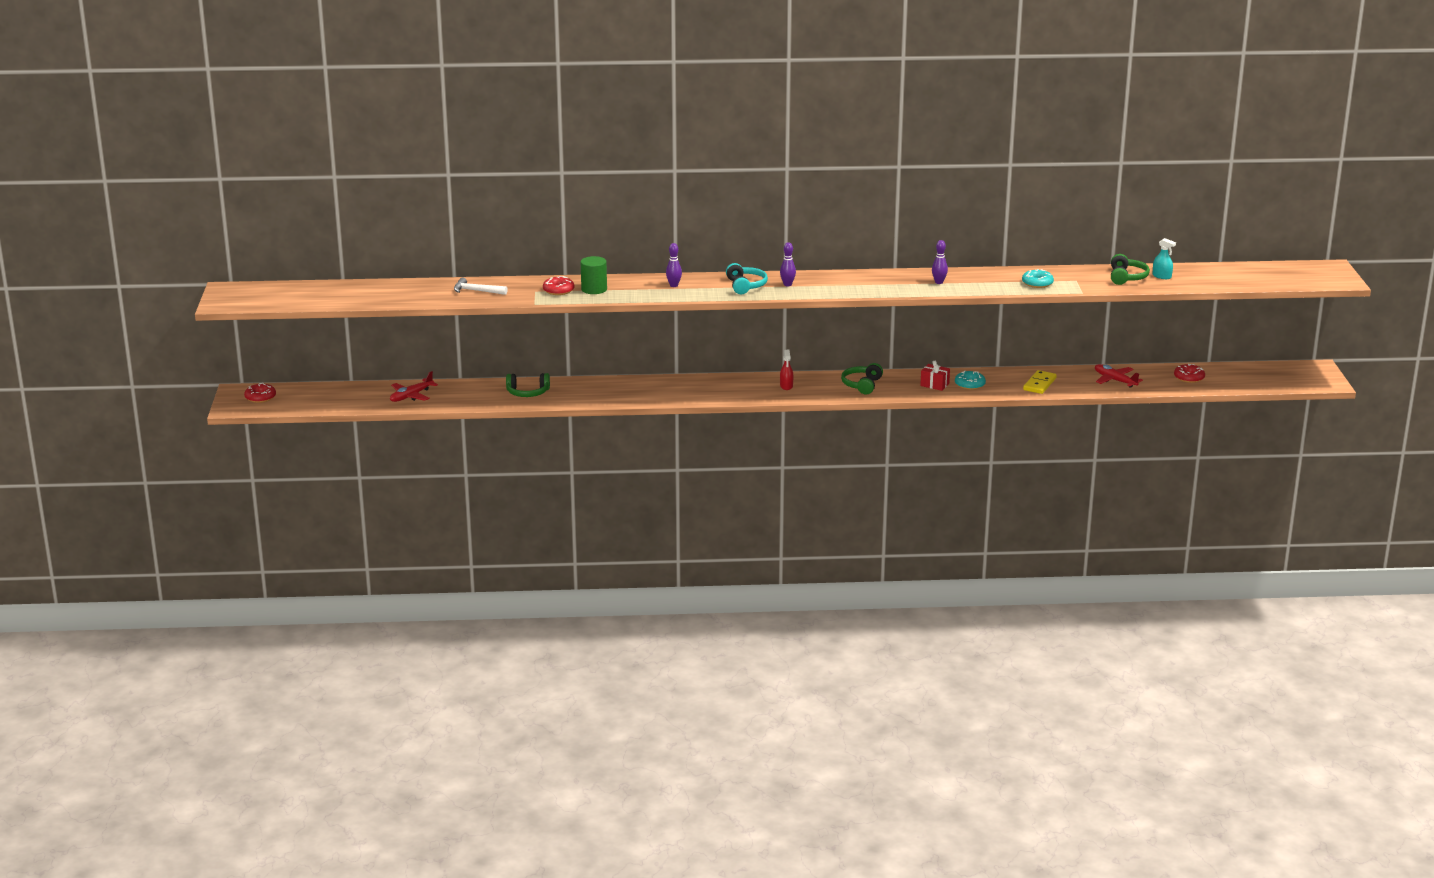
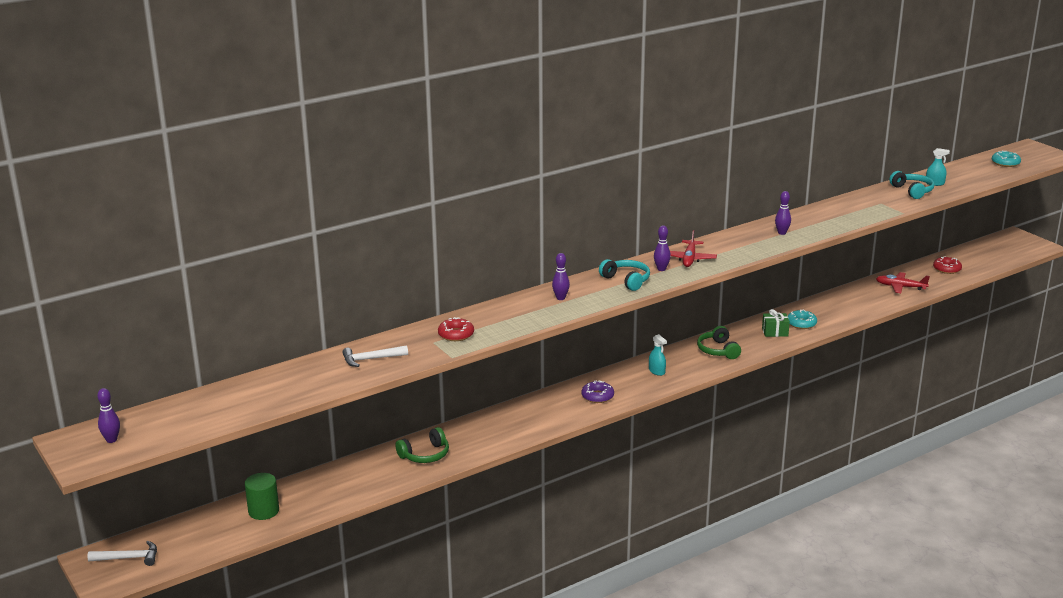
camera: 30 degrees left, 0 degrees up
(251, 296) = (111, 440): none -> purple bowling pin
(260, 397) = (128, 558): red donut -> white hammer
(411, 396) = (305, 499): red plane -> red plane (689, 259)
(594, 289) = (490, 323): green cylinder -> green cylinder (263, 511)
(711, 390) = (597, 396): none -> purple donut
(786, 386) = (657, 371): red spray bottle -> turquoise spray bottle
(934, 385) = (775, 332): red gift -> green gift
(1037, 283) = (857, 213): turquoise donut -> turquoise donut (1005, 163)
(1039, 384) = (852, 307): yellow domino -> none
(1127, 277) = (912, 191): green headphones -> turquoise headphones

